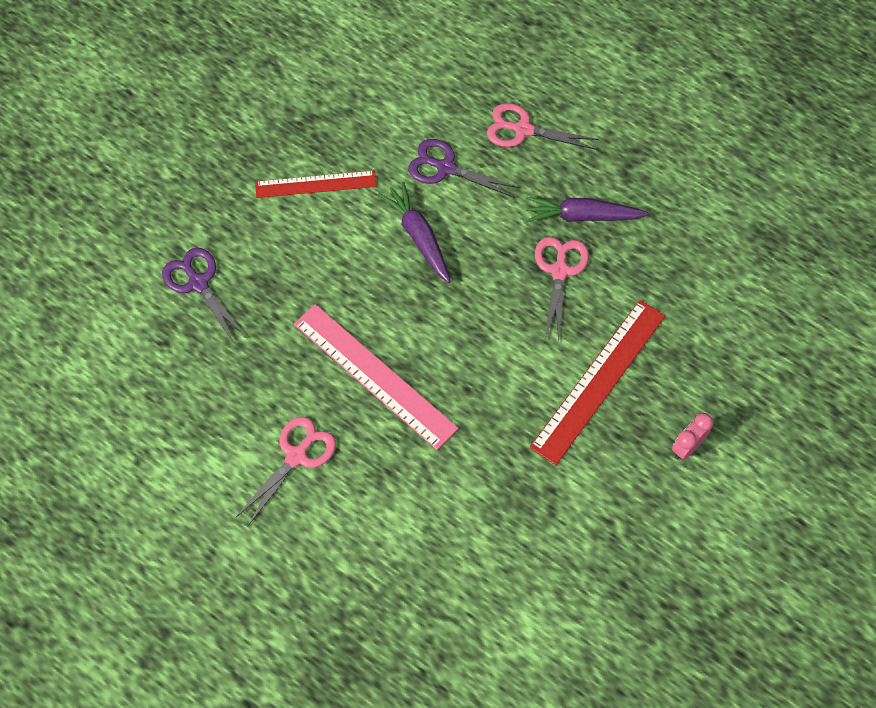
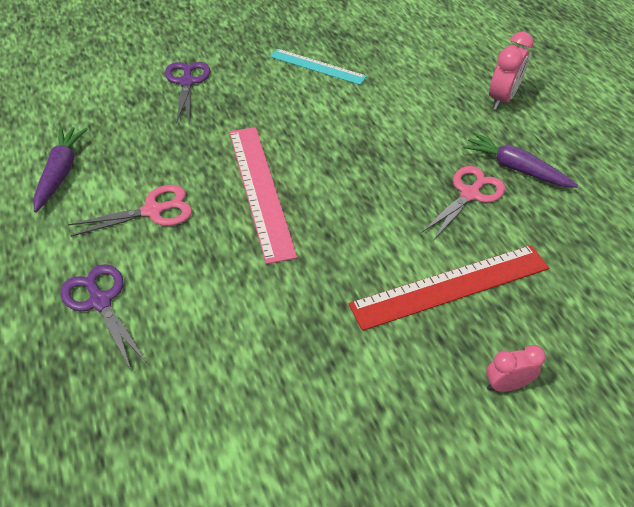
camera: 30 degrees right, 15 degrees down
(315, 184) = (317, 66): red ruler -> turquoise ruler
(418, 236) = (368, 124): purple carrot -> purple carrot (60, 173)
(445, 168) = (422, 96): purple scissors -> purple scissors (100, 301)
(523, 130) = (501, 99): pink scissors -> pink clock

